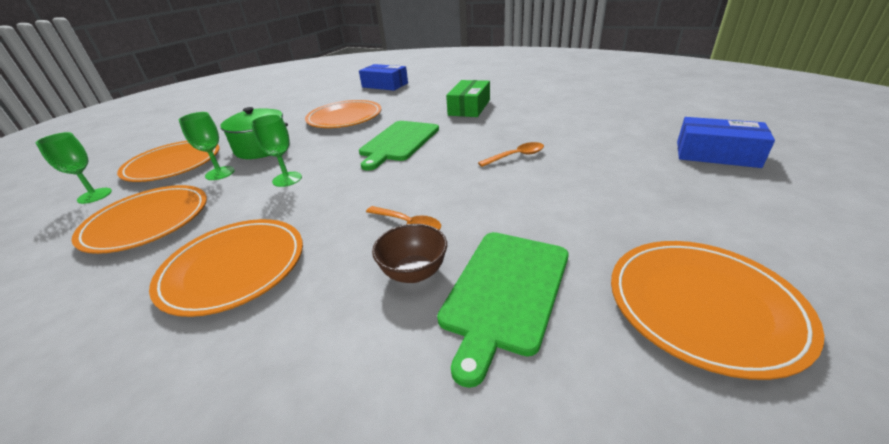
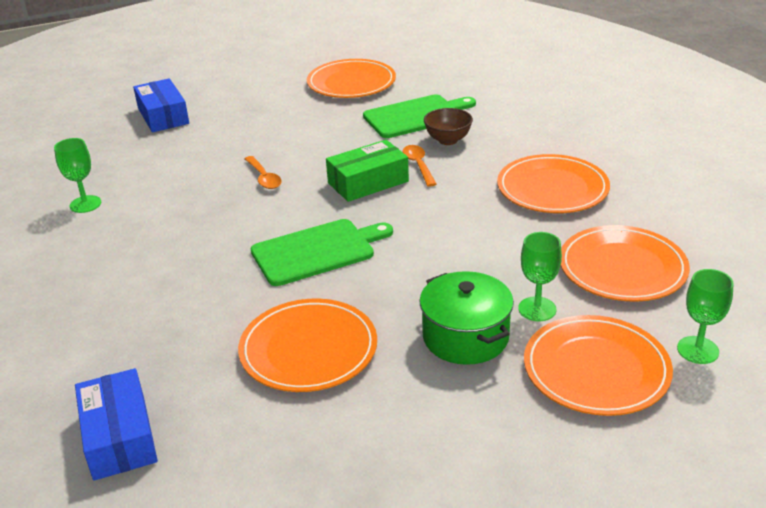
camera: 140 degrees left, 0 degrees up
(287, 179) = (470, 257): green goblet -> green goblet (85, 204)
(469, 107) = (160, 268): green box -> green box (368, 182)
(516, 156) = (264, 178): orange spoon -> orange spoon turned 135 degrees counterclockwise

